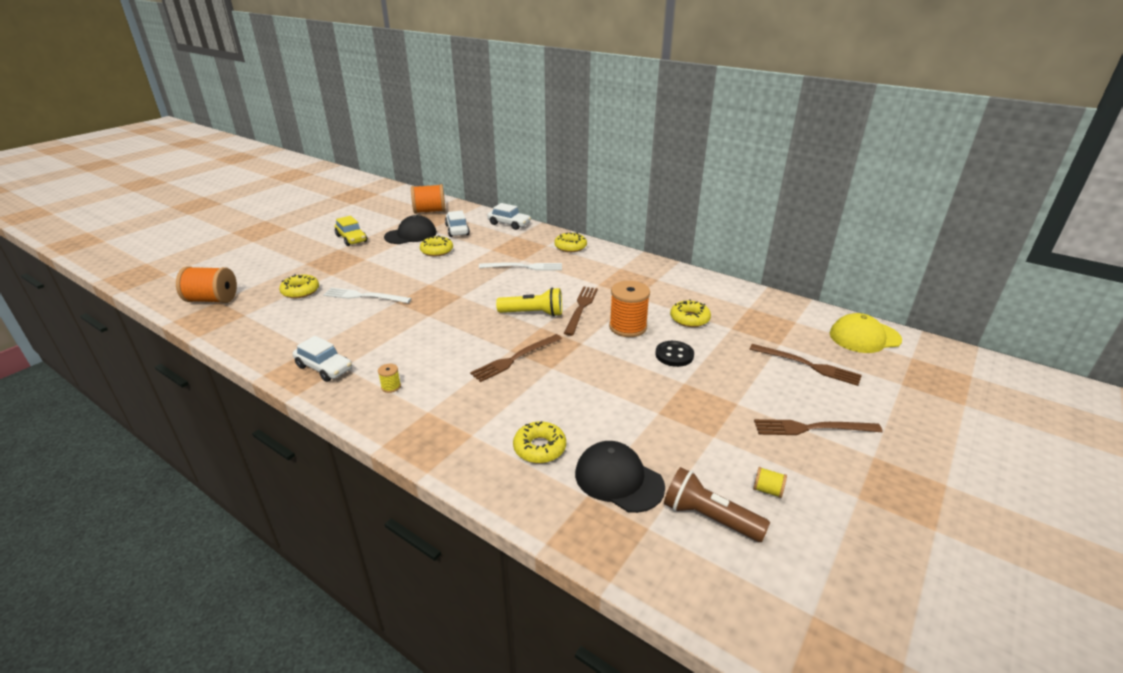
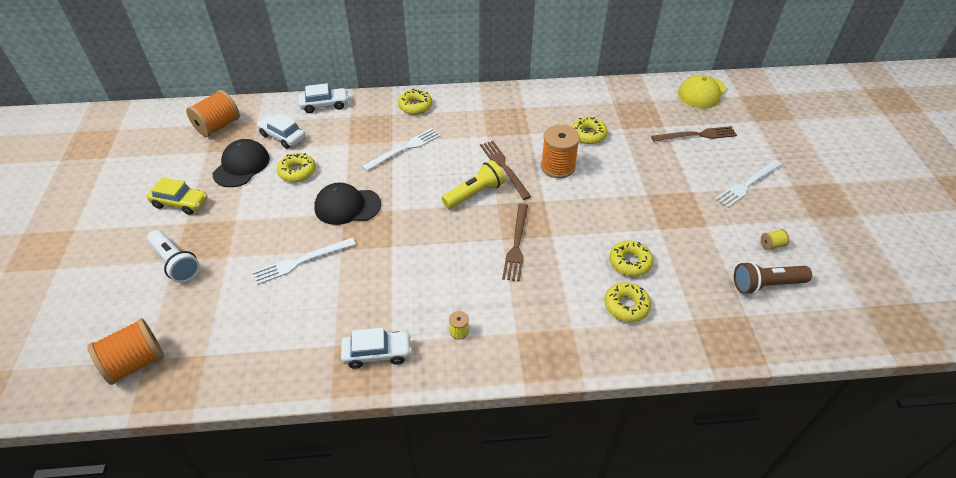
camera: 40 degrees left, 15 degrees up
(300, 291) = (224, 294): yellow donut -> yellow donut (630, 262)
(303, 265) = (176, 263): none -> white flashlight
(618, 479) = (696, 295): black cap -> black cap (347, 206)
(674, 355) = (615, 174): black button -> none
(812, 428) = (747, 184): brown fork -> white fork

